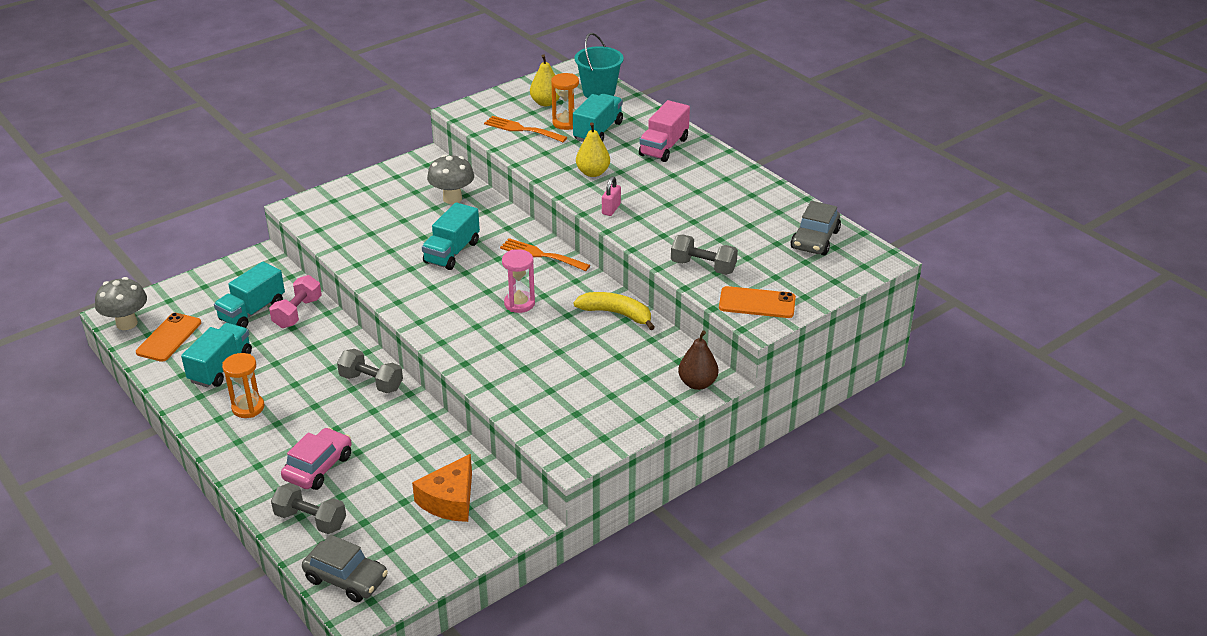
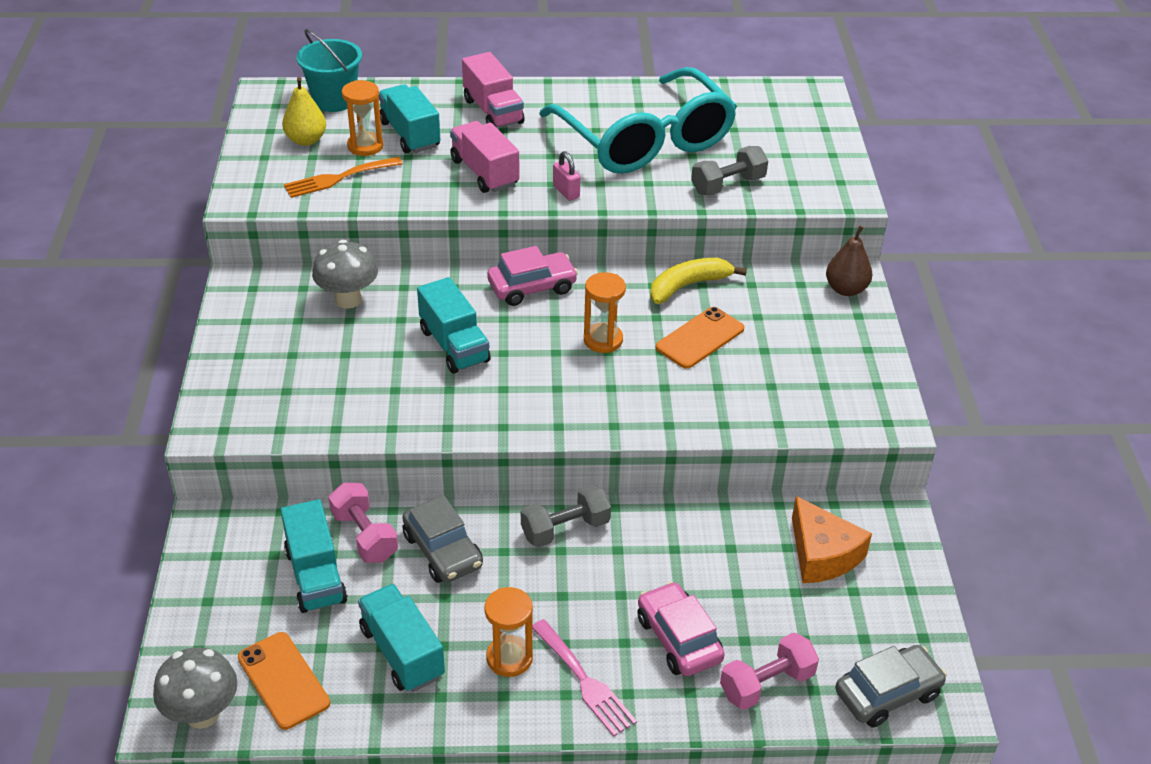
camera: 55 degrees left, 5 degrees up
(253, 444) = (585, 681): none -> pink fork
(310, 520) = (766, 684): grey dumbbell -> pink dumbbell
(519, 303) = (603, 340): pink hourglass -> orange hourglass
(541, 255) = (532, 287): orange fork -> pink car
(593, 173) = (485, 172): yellow pear -> pink truck
(711, 214) = (645, 141): none -> turquoise glasses
(757, 303) = (817, 183): orange phone -> orange phone (700, 338)
(815, 240) = (751, 108): grey car -> grey car (443, 551)

